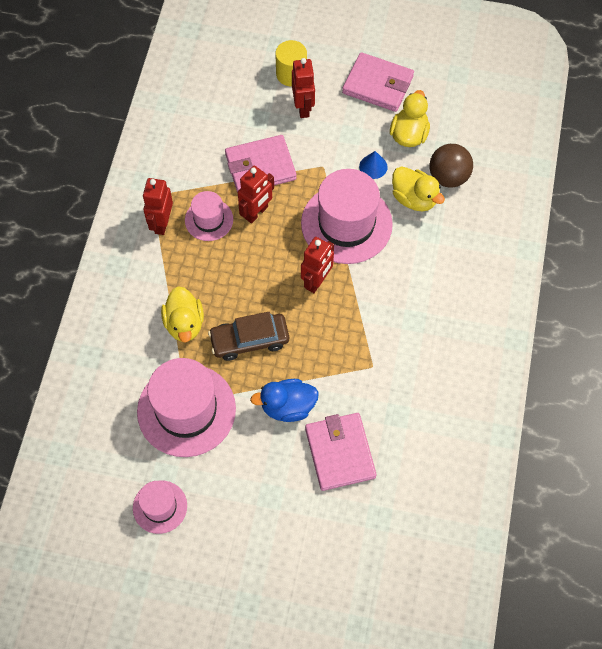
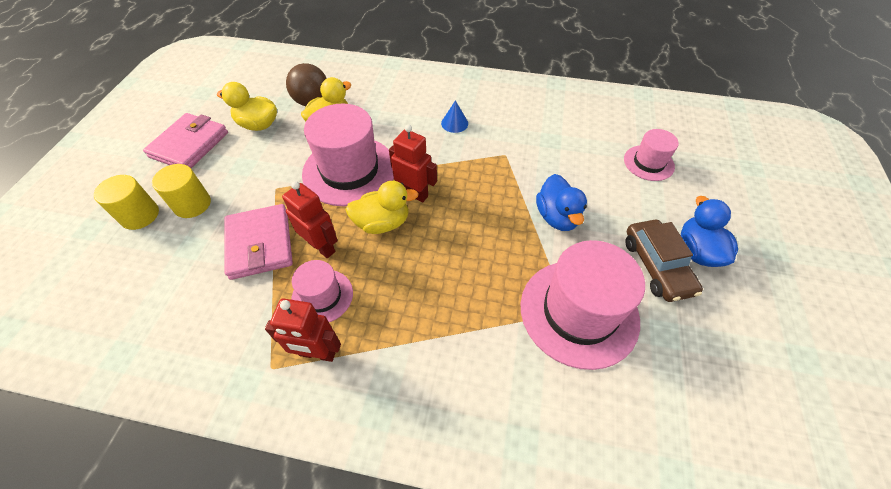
camera: 90 degrees left, 10 degrees down
(160, 507) = (705, 336): pink hat -> pink hat (648, 163)
(184, 324) = (466, 319): yellow duck -> yellow duck (382, 223)
(245, 528) = (697, 251): none -> blue duck
(249, 340) = (484, 251): brown car -> brown car (656, 266)
(303, 107) = (192, 204): red robot -> yellow cylinder
(340, 453) = (596, 178): pink wallet -> none
(373, 166) = (287, 150): blue cone -> blue cone (454, 123)

